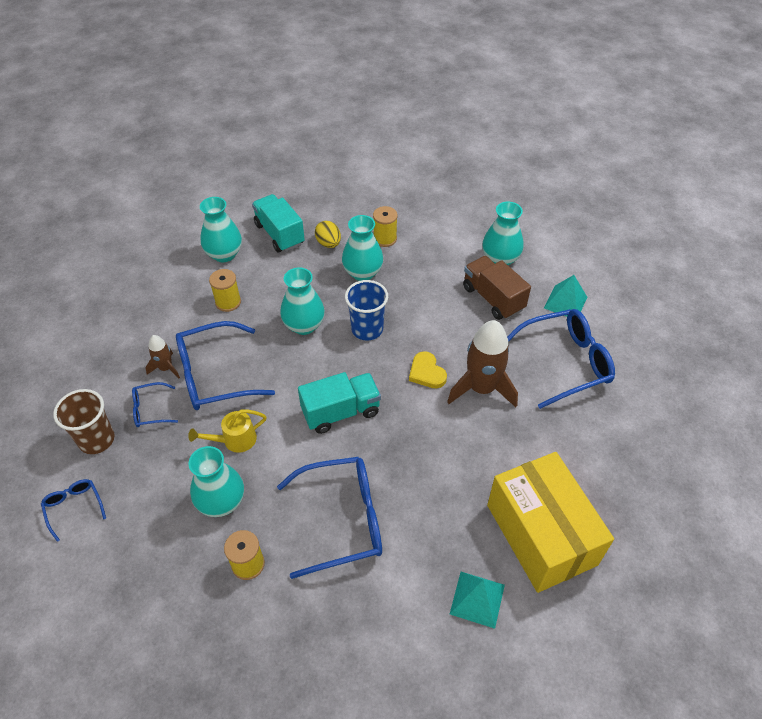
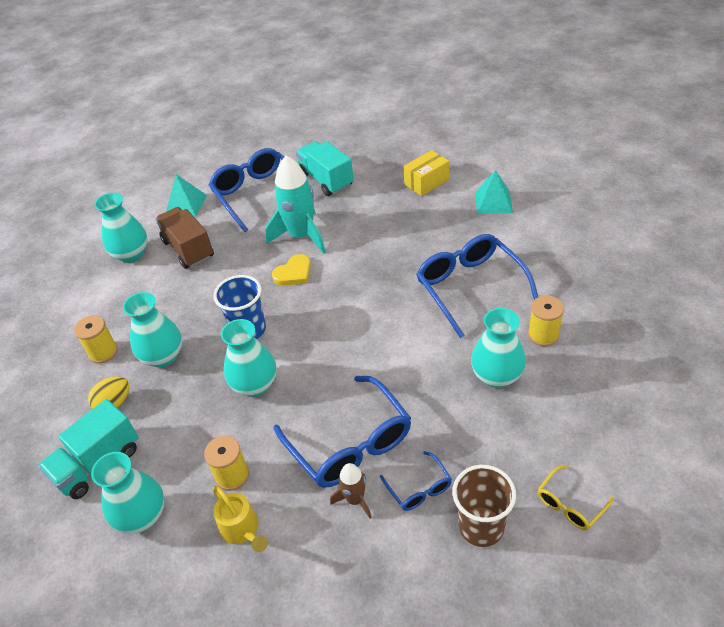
camera: 100 degrees left, 5 degrees down
(74, 508) = (570, 504): blue glasses -> yellow glasses
(234, 440) = (426, 392): yellow watering can -> yellow watering can (242, 530)
(341, 412) = (360, 320): turquoise truck -> turquoise truck (326, 180)
(481, 388) = (301, 236): brown rocket -> turquoise rocket
(493, 298) = (188, 249): brown truck -> brown truck turned 105 degrees clockwise
(541, 534) = (426, 182): yellow box -> yellow box, size x0.49

